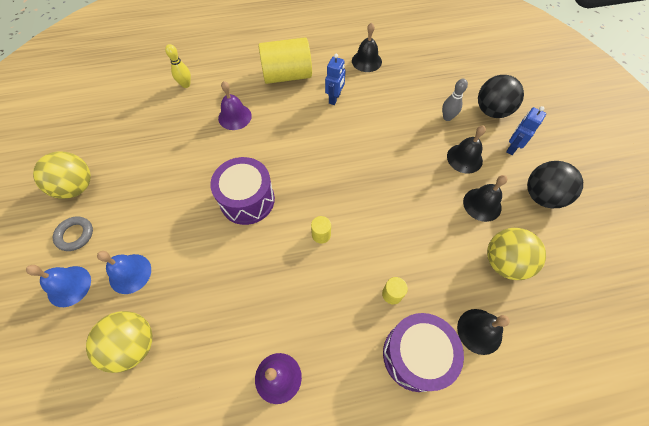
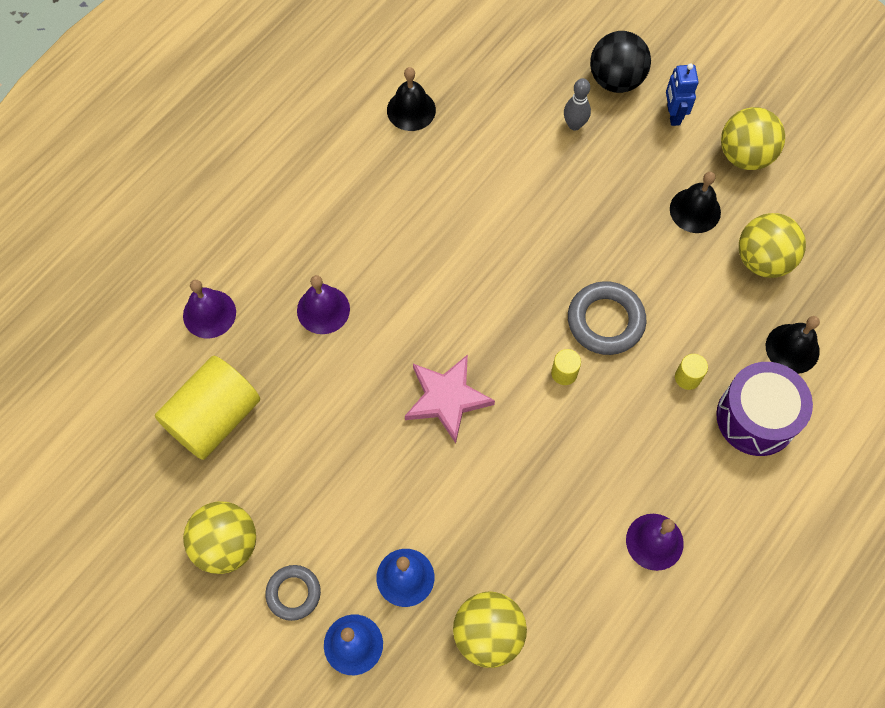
camera: 40 degrees left, 5 degrees up
(186, 85) = (209, 314): yellow bowling pin -> purple bell
(247, 200) = (447, 398): purple drum -> pink star
(287, 75) = (330, 203): yellow cylinder -> yellow cylinder (214, 417)
(334, 98) = (422, 193): blue robot -> none
(371, 225) = (605, 321): none -> grey ring
(464, 158) = (635, 166): black bell -> none
(541, 196) = (745, 155): black ball -> yellow ball

